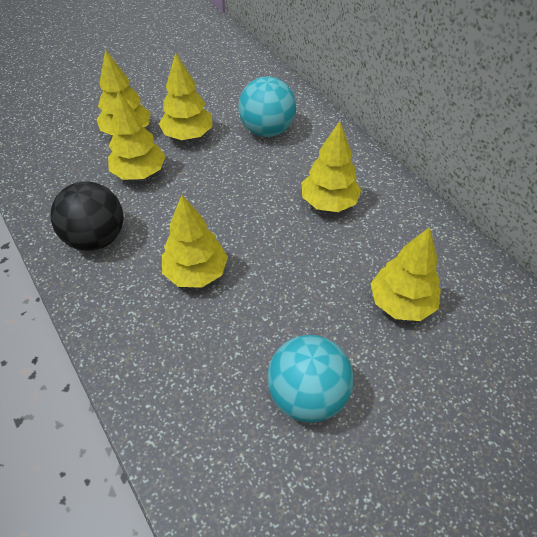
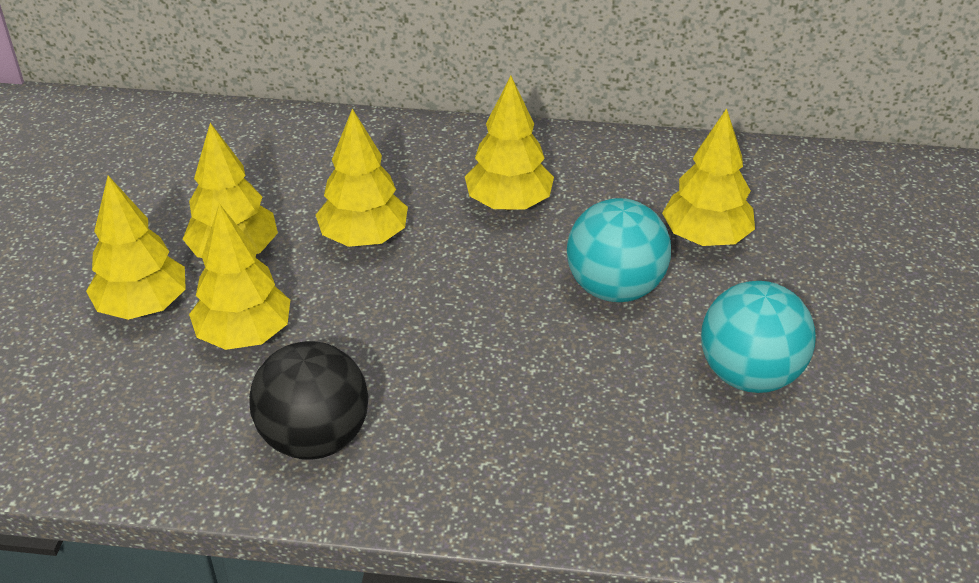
camera: 50 degrees left, 10 degrees down
(196, 273) = (487, 372): yellow tree -> yellow tree (364, 238)
(267, 130) = (324, 180): turquoise ball -> turquoise ball (615, 288)

